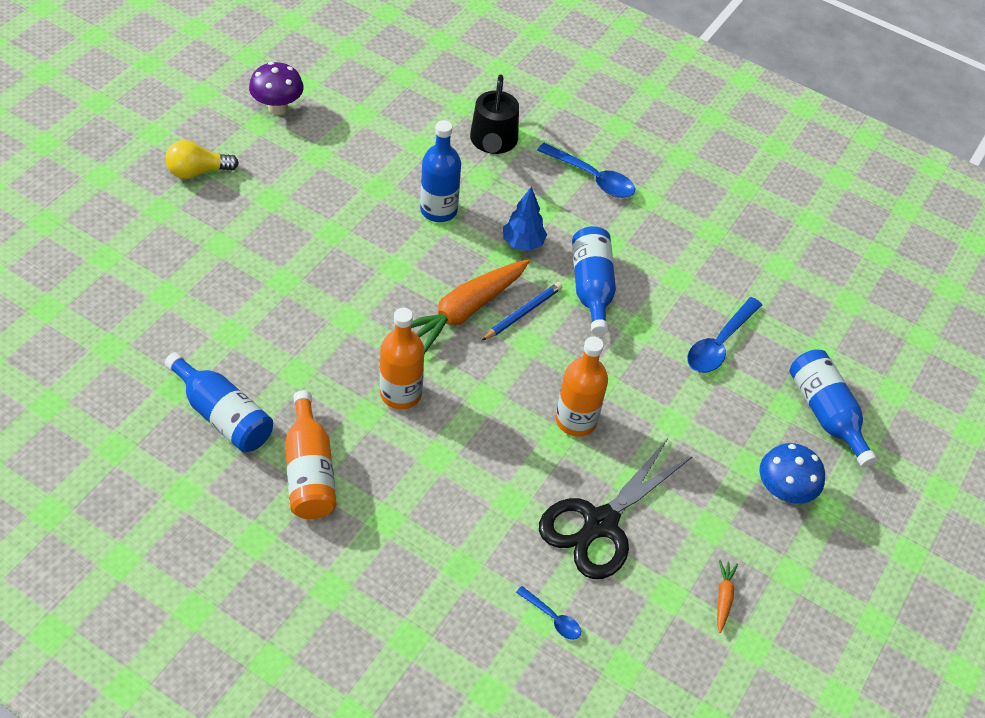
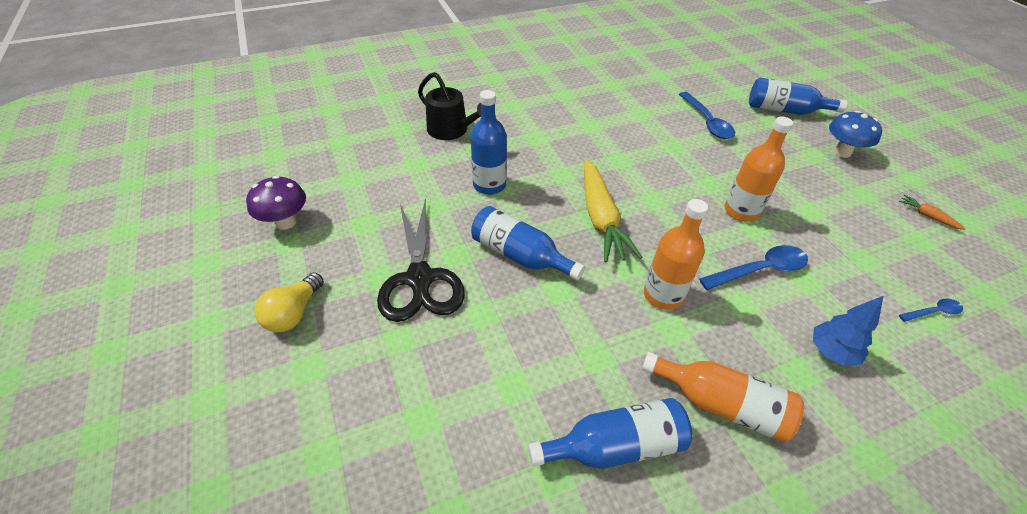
camera: 50 degrees left, 5 degrees down
(464, 311) = (601, 218): orange carrot -> yellow carrot
(523, 243) = (558, 160): blue tree -> blue tree (831, 352)
(523, 313) = (623, 190): blue pencil -> none
(591, 288) = (623, 149): blue bottle -> blue bottle (520, 255)
(592, 178) = (527, 106): blue spoon -> blue spoon (760, 270)
(600, 523) = (844, 243): black scissors -> black scissors (420, 278)

